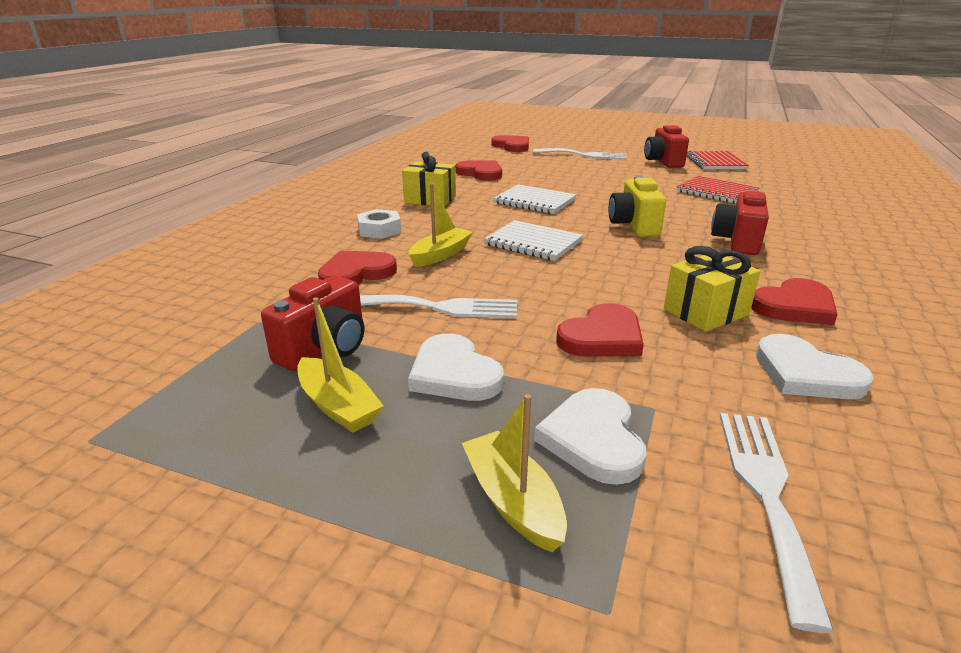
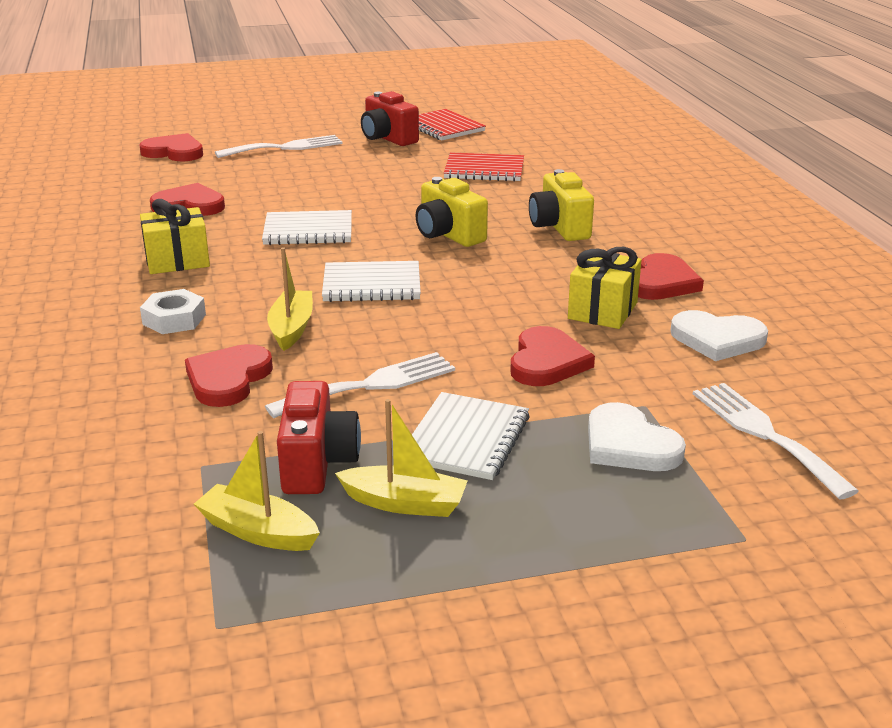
camera: 35 degrees left, 0 degrees up
(454, 373) = (465, 439): white heart -> white notebook
(513, 501) = (624, 508): yellow boat -> yellow boat (258, 532)
(737, 241) = (559, 227): red camera -> yellow camera

